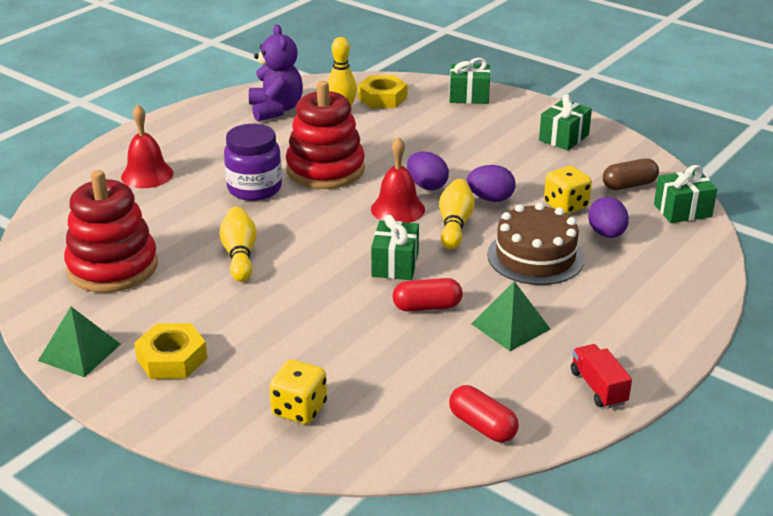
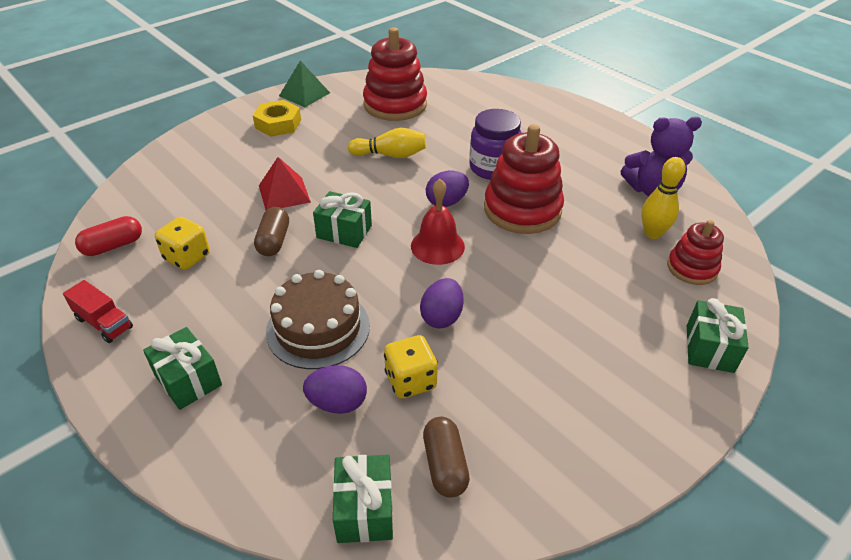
camera: 100 degrees right, 10 degrees up
(147, 175) = (525, 119): red bell -> none
(299, 409) = (193, 167): yellow dice -> yellow dice (187, 257)
(338, 318) = (284, 193): none -> red pyramid
(382, 98) = (692, 268): yellow nut -> red stacking toy
(427, 186) = (479, 272): purple egg -> purple egg (446, 202)
(427, 307) = (274, 241): red capsule -> brown capsule
(455, 225) = (397, 280): yellow bowling pin -> none
(510, 326) = (219, 286): green pyramid -> none
(563, 138) = (587, 426): green gift -> green gift (188, 380)
(598, 387) = (104, 323): red truck -> red truck turned 45 degrees clockwise

